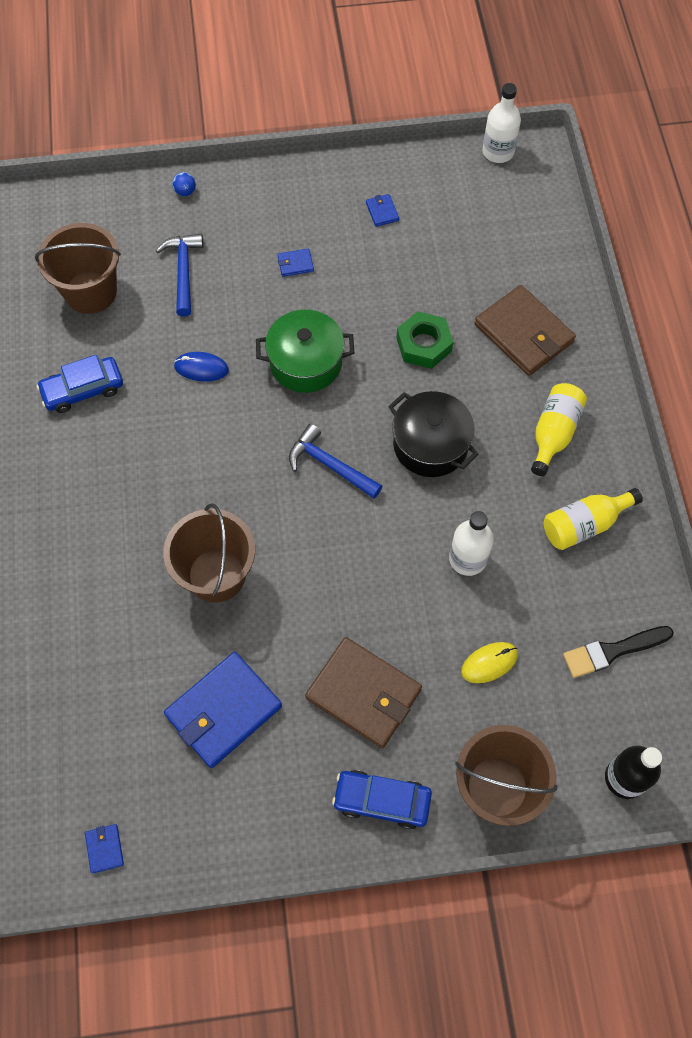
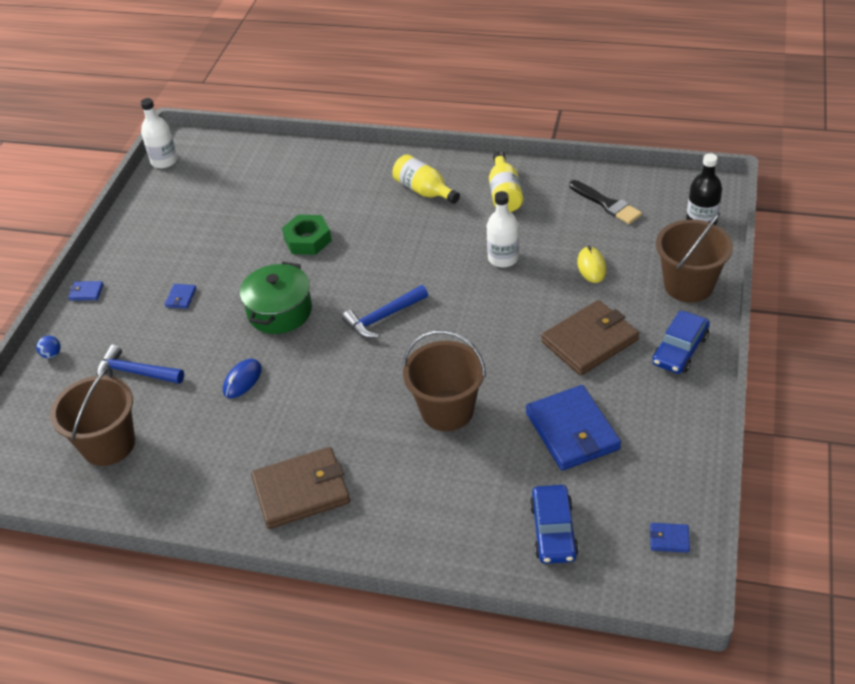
camera: 65 degrees left, 20 degrees down
(83, 390) = (210, 470): blue car -> blue car (553, 531)
(382, 211) = (169, 235): blue wallet -> blue wallet (86, 292)
(430, 444) = (397, 256): black pot -> none
(524, 333) = (332, 186): brown wallet -> brown wallet (301, 491)
(612, 651) = (607, 204): black brush -> black brush turned 45 degrees counterclockwise

